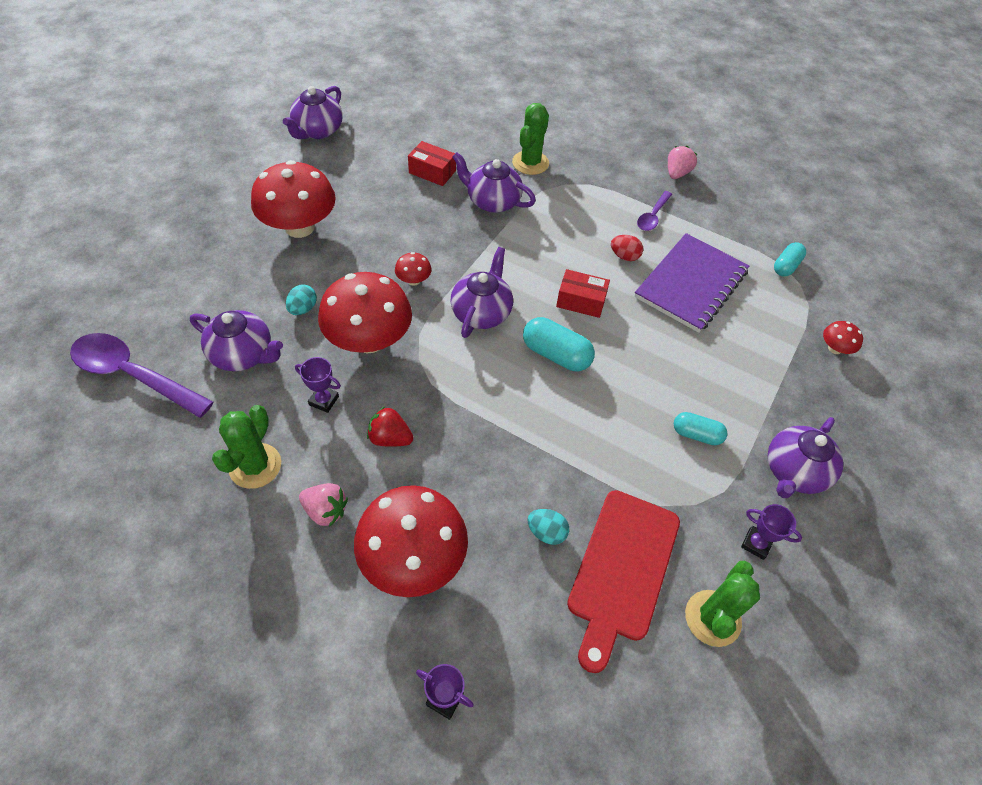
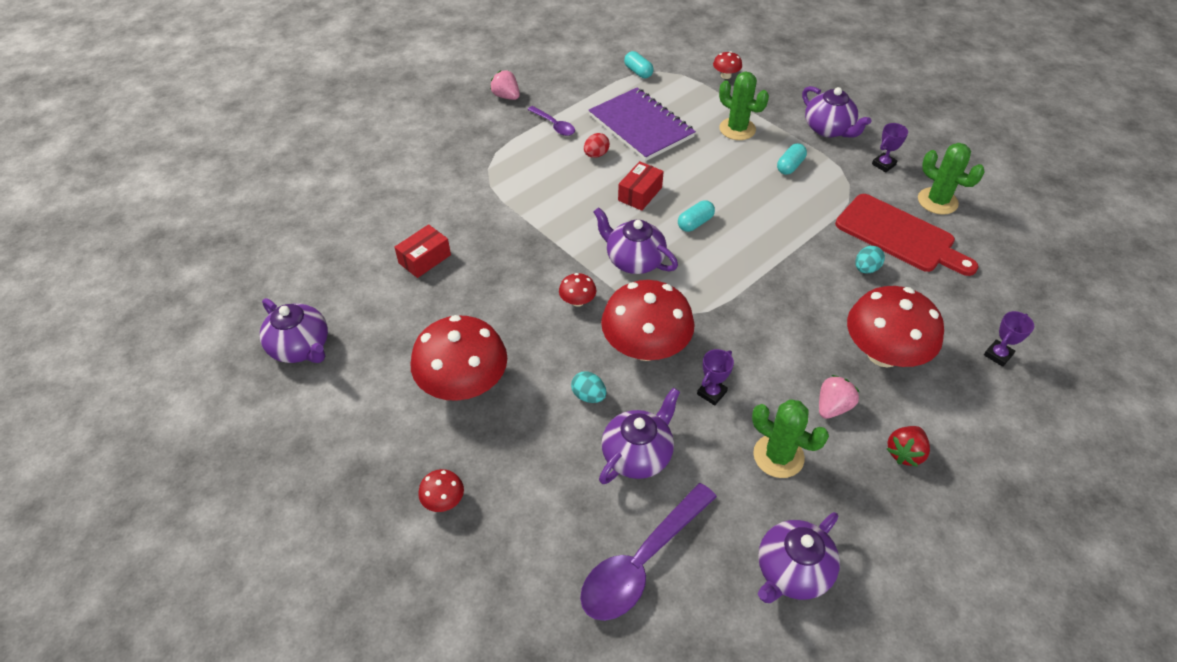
camera: 70 degrees left, 5 degrees down
(185, 242) = (443, 500): none -> red mushroom
(390, 438) = (763, 350): red strawberry -> red strawberry (904, 453)
(492, 201) = (490, 223): purple teapot -> purple teapot (792, 571)
(530, 163) = (446, 184): green cactus -> green cactus (737, 129)
(556, 354) = (695, 223): turquoise capsule -> turquoise capsule, size x0.65

